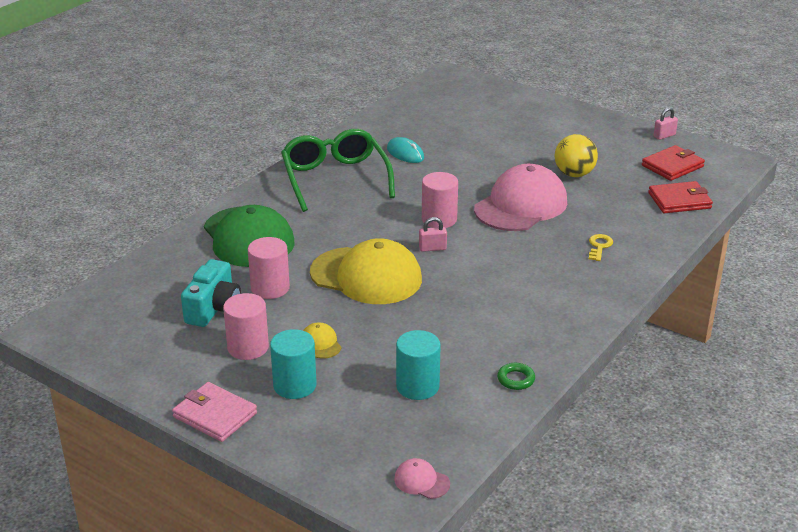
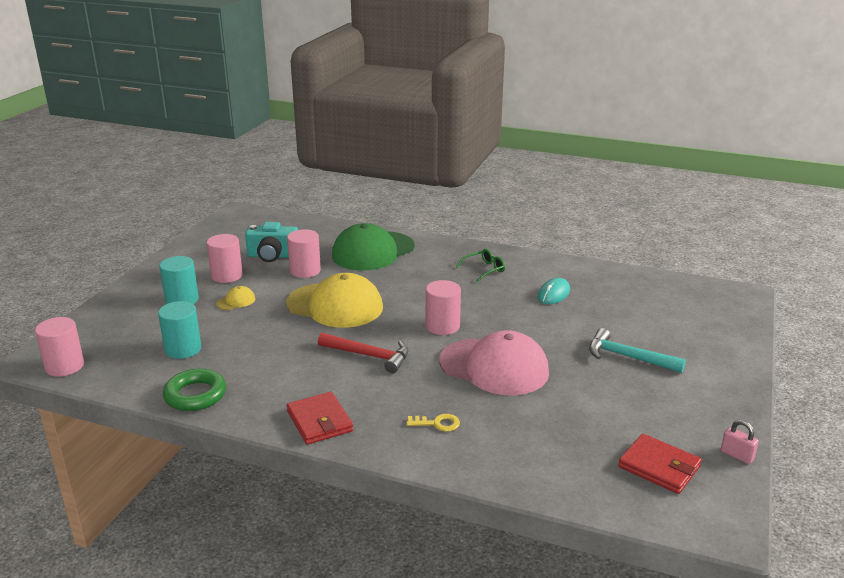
camera: 75 degrees right, 5 degrees down
(215, 415) = (147, 278): pink wallet -> none
(335, 178) = (484, 270): green glasses -> green glasses, size x0.44
(366, 276) = (335, 305): yellow cap -> yellow cap turned 75 degrees counterclockwise
(421, 481) = (64, 366): pink cap -> pink cylinder
(432, 248) = (391, 329): pink padlock -> none
(478, 267) = (369, 356): none -> red hammer
(516, 379) = (195, 395): green ring -> green ring, size x1.80
(527, 144) = (628, 357): none -> turquoise hammer
(574, 174) = (583, 394): yellow ball -> none
(679, 201) = (573, 477): red wallet -> red wallet (319, 421)

